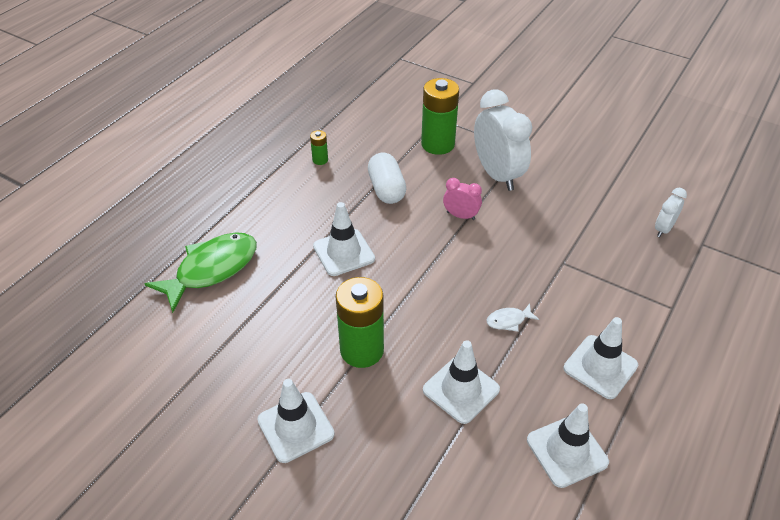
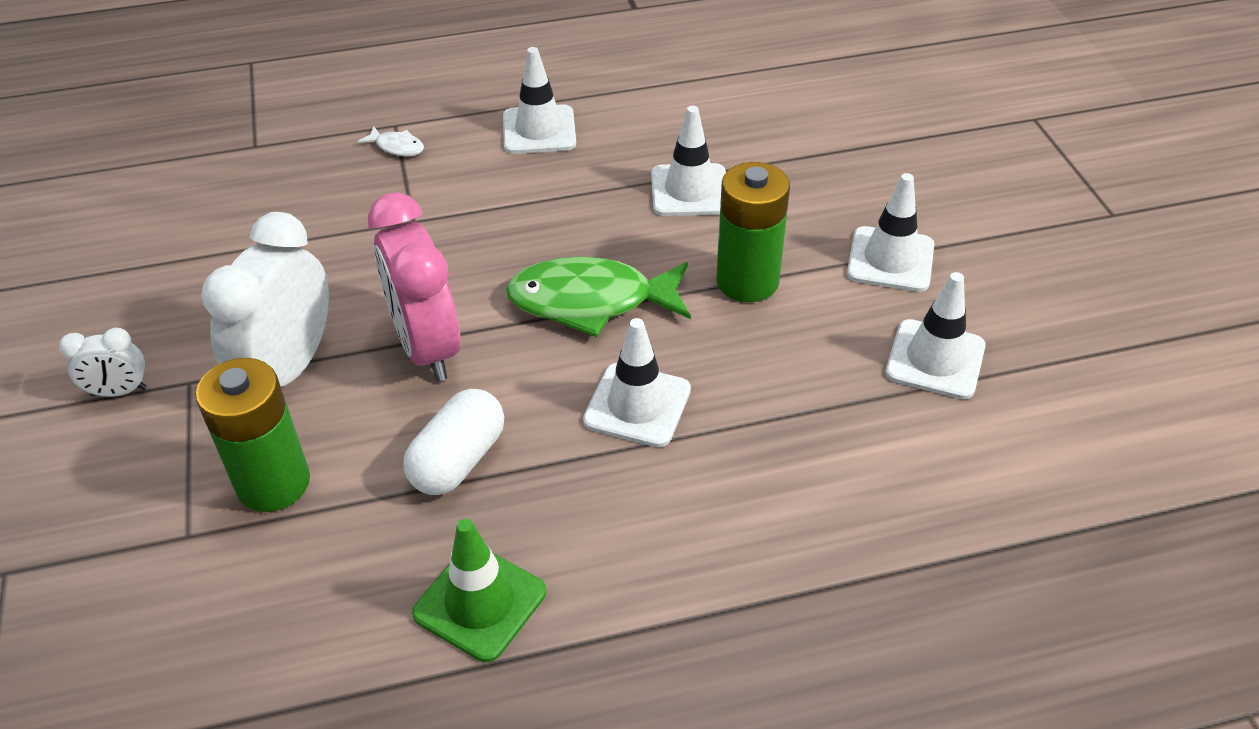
camera: 135 degrees left, 0 degrees up
(212, 269) = (846, 510): green fish -> green fish (591, 301)
(320, 160) = (480, 603): green battery -> green traffic cone
(461, 216) = (427, 347): pink clock -> pink clock, size x2.02
(508, 320) = (558, 210): white fish -> white fish (397, 147)
(567, 451) = (660, 106): white traffic cone -> white traffic cone (935, 359)
(663, 229) = (256, 180): white clock -> white clock (119, 391)

